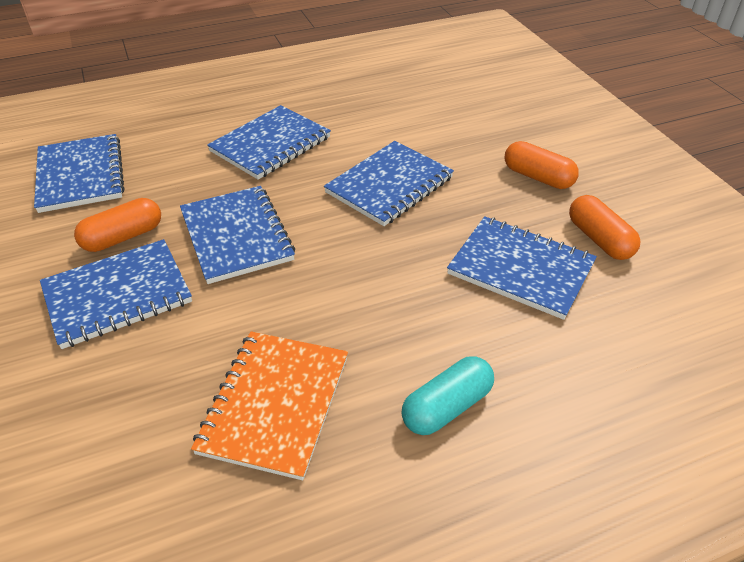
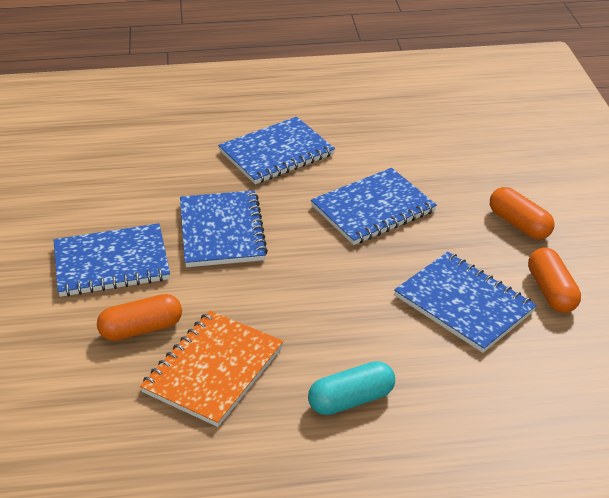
camera: 15 degrees right, 5 degrees down
(80, 175) = (103, 155): blue notebook -> none
(123, 237) = (127, 216): orange capsule -> orange capsule (141, 329)

